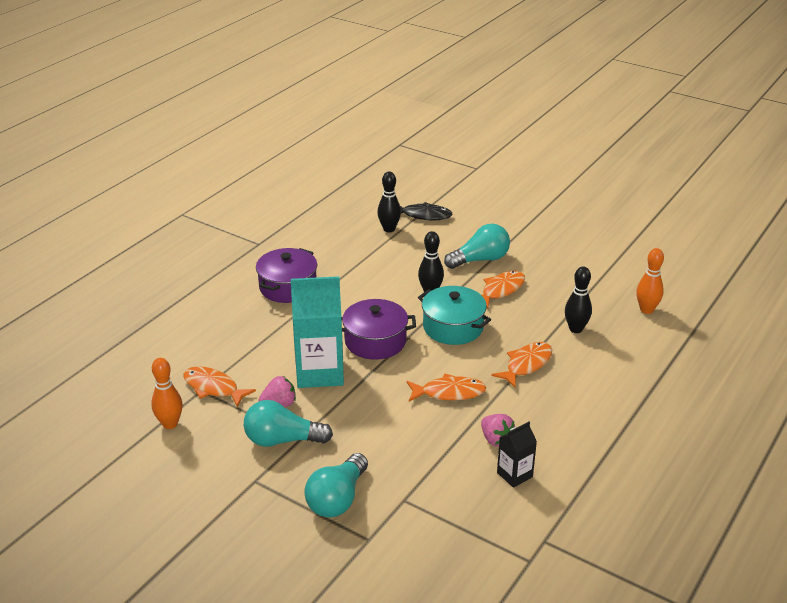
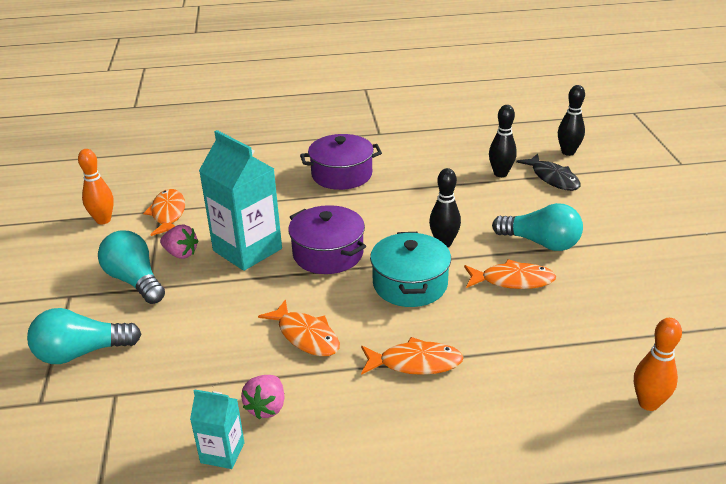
camera: 50 degrees right, 0 degrees up
(514, 475) = (222, 452): black carton -> turquoise carton
(575, 329) = (526, 366): black bowling pin -> black bowling pin (568, 152)

